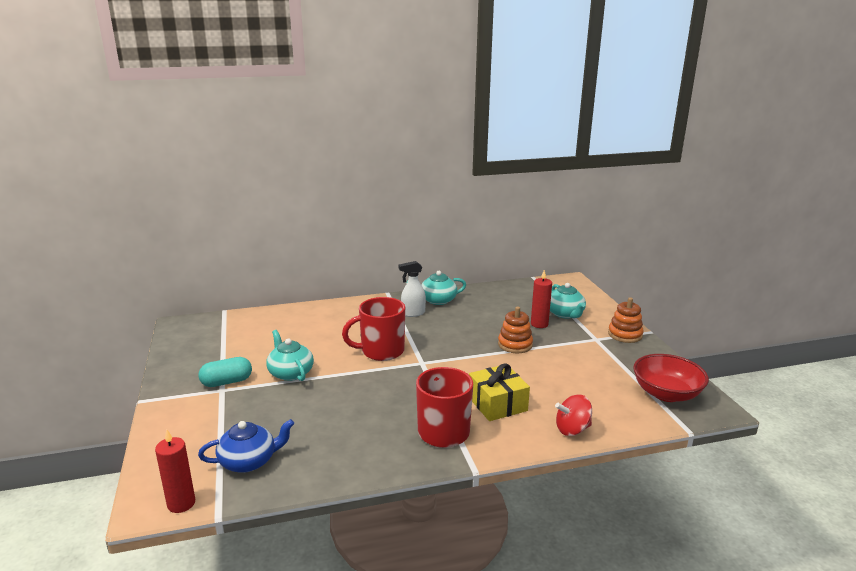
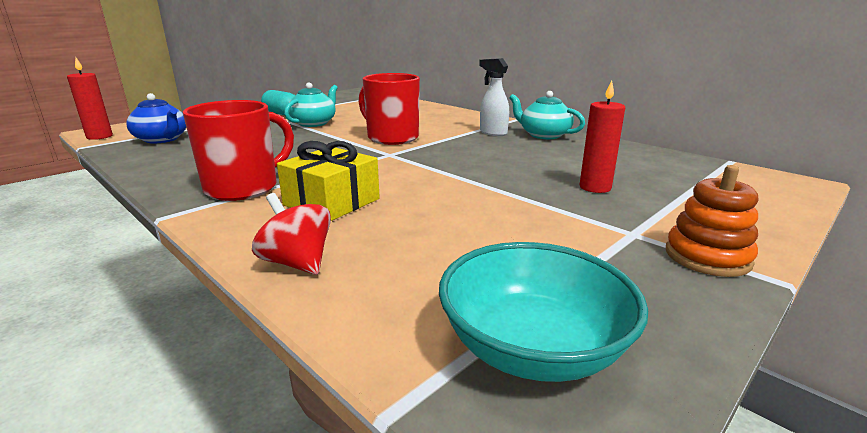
camera: 60 degrees right, 0 degrees up
(515, 345) = (505, 185): orange stacking toy -> none
(565, 314) = (668, 197): turquoise teapot -> none
(666, 394) = (533, 348): red bowl -> turquoise bowl

